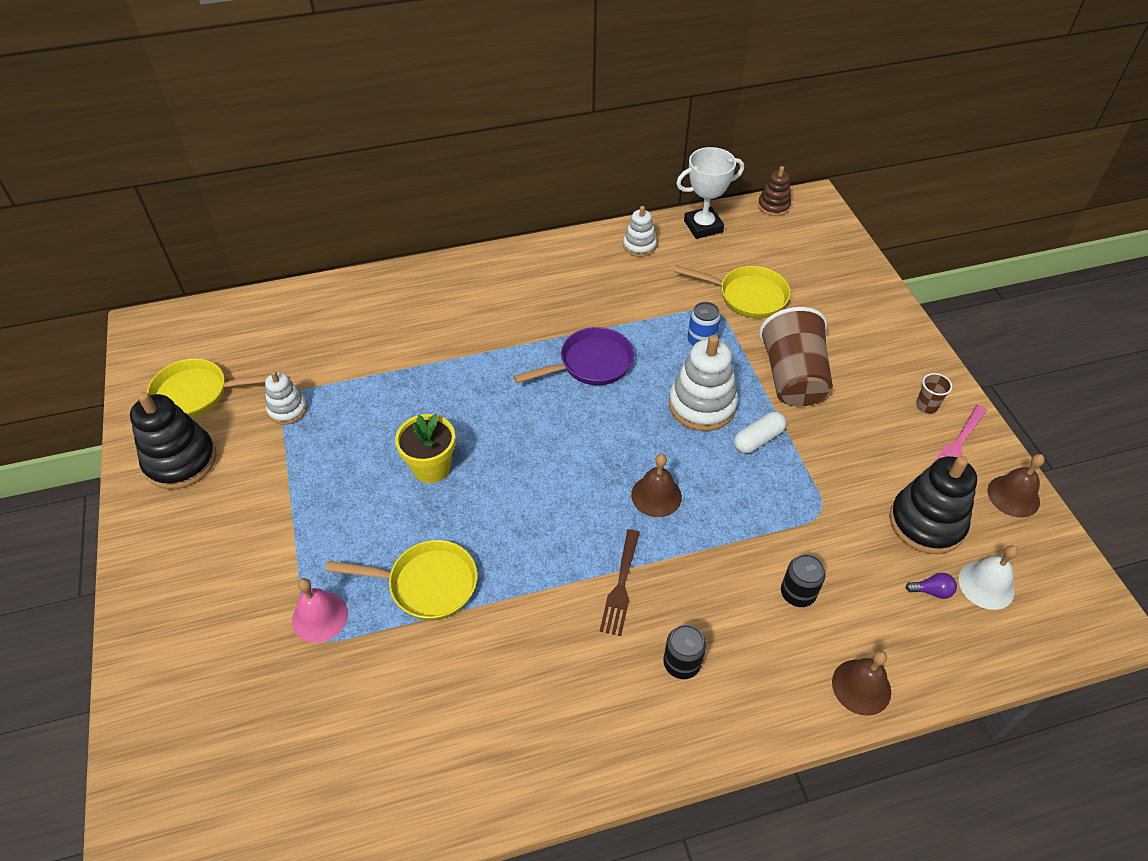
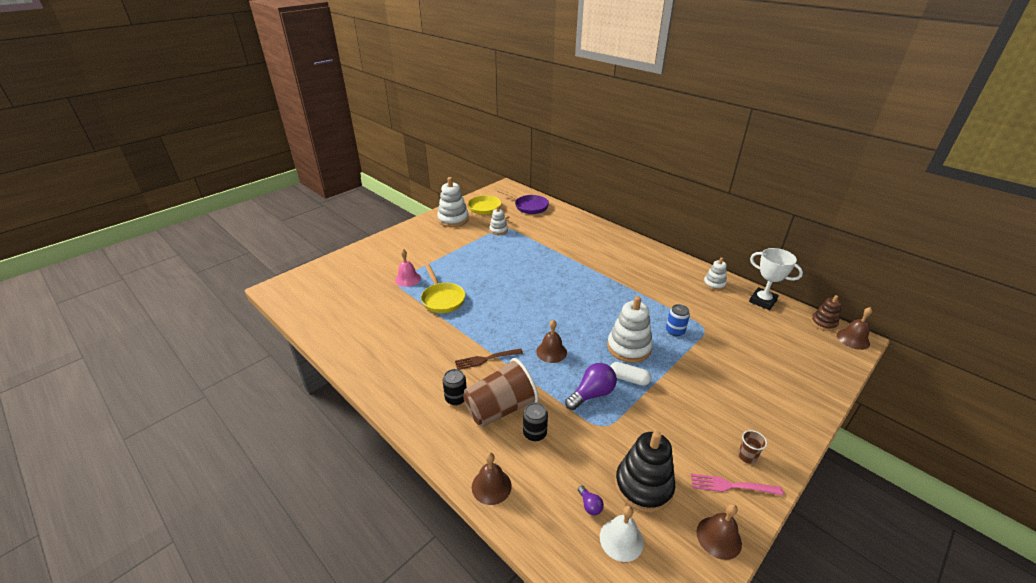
camera: 60 degrees right, 15 degrees down
(181, 461) = (453, 219): black stacking toy -> white stacking toy
(431, 467) = (503, 276): yellow flower pot -> none
(590, 364) = (612, 298): purple pan -> purple pan (529, 206)
(747, 296) = (732, 337): yellow pan -> none
(763, 493) = (592, 394): none -> purple light bulb
(792, 377) = (692, 378): brown cup -> brown cup (500, 409)
(812, 203) = (853, 339): none -> brown bell

